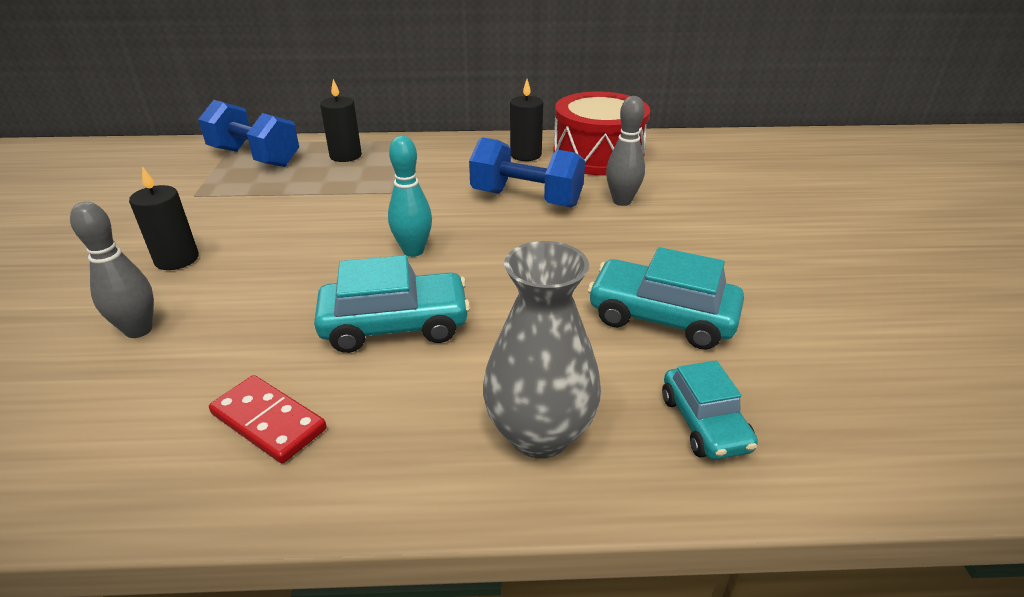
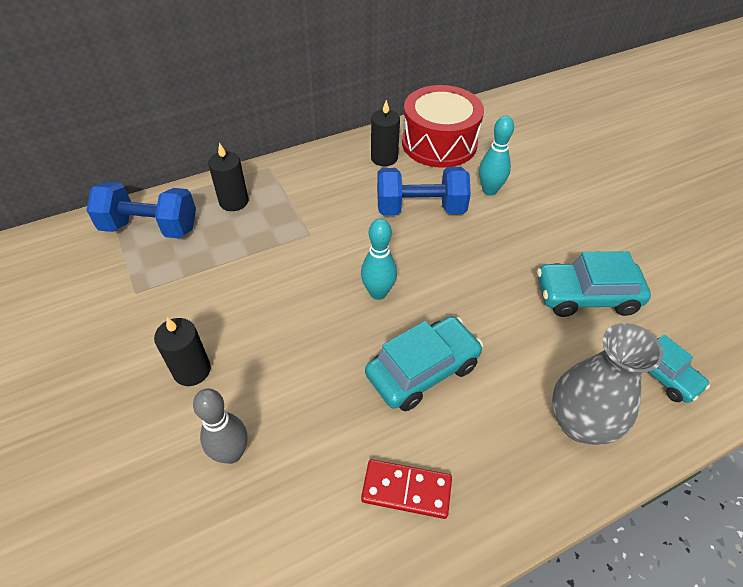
camera: 25 degrees left, 15 degrees up
(622, 201) = (489, 190): grey bowling pin -> turquoise bowling pin

